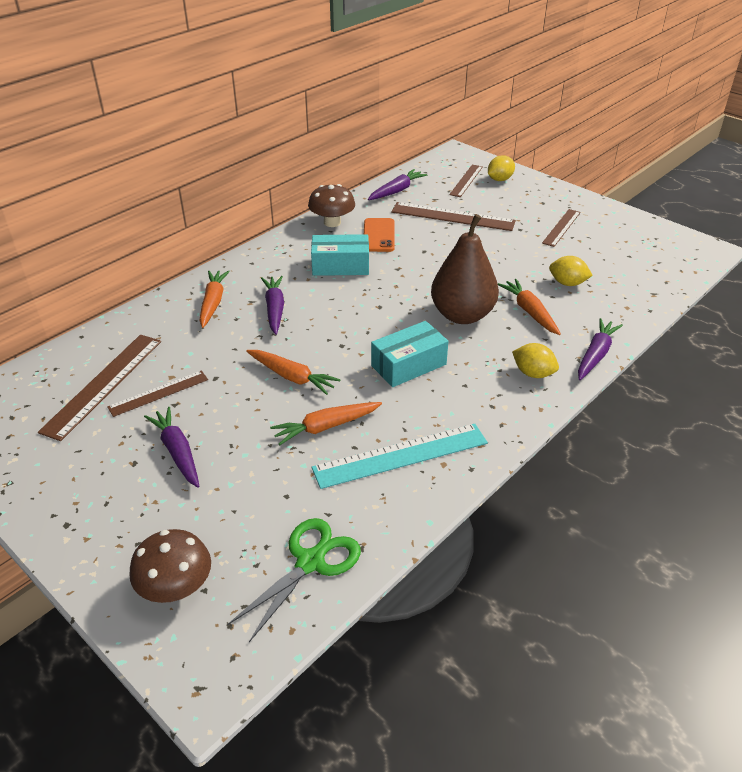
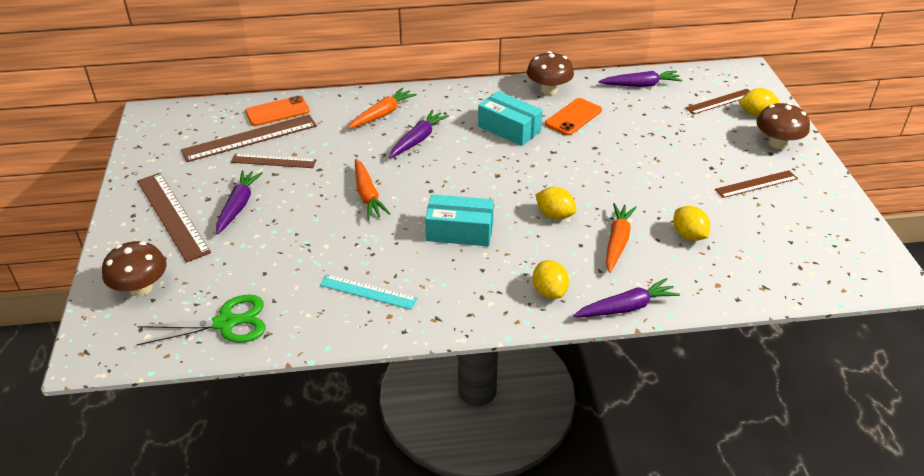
camera: 40 degrees right, 0 degrees up
(100, 347) = (277, 111): none -> orange phone
(326, 427) = (345, 243): orange carrot -> none
(400, 455) = (368, 292): turquoise ruler -> turquoise ruler, size x0.61
(452, 216) = (661, 129): brown ruler -> brown ruler (172, 215)
(462, 315) = (555, 215): brown pear -> yellow lemon
(538, 194) = (777, 143): none -> brown mushroom

